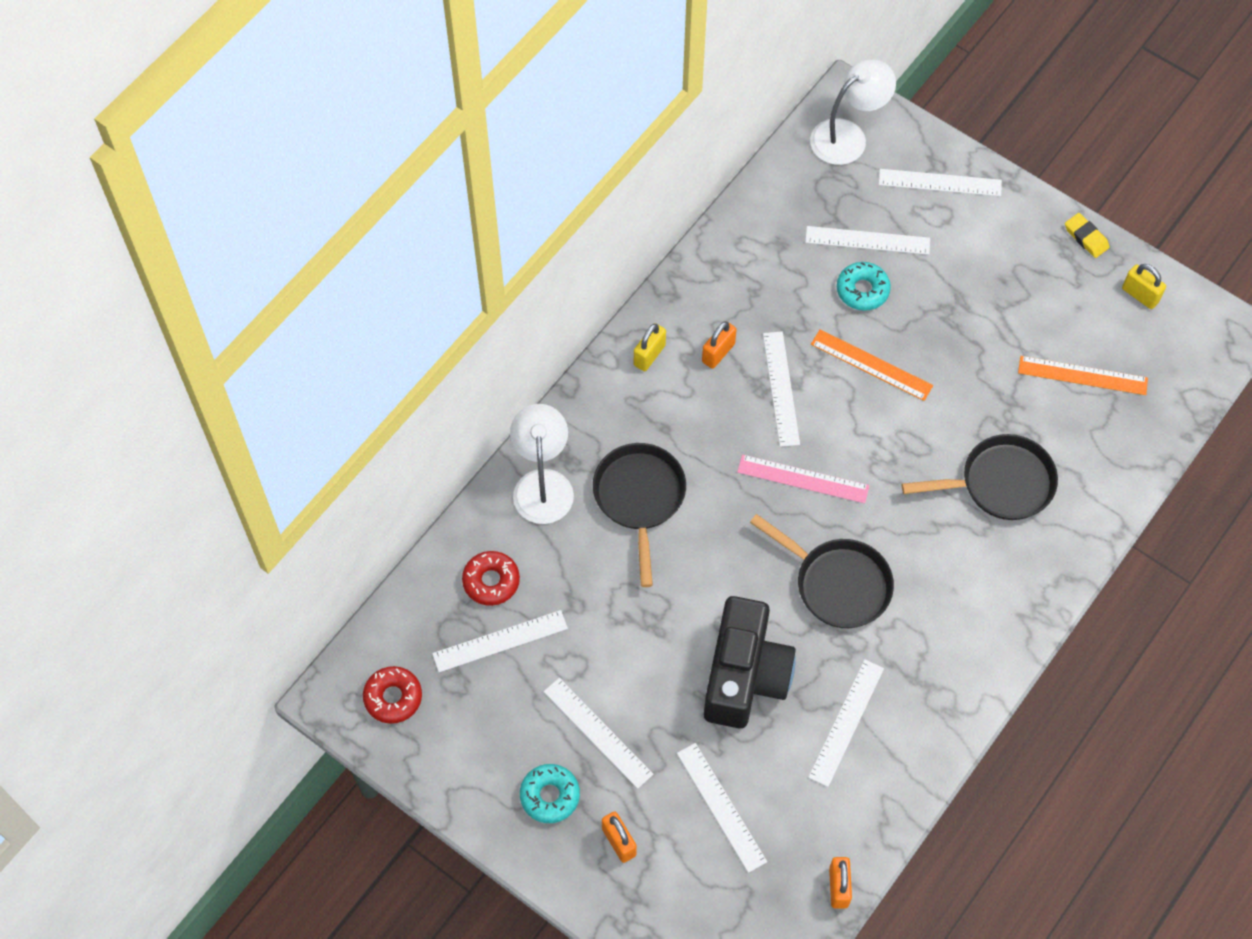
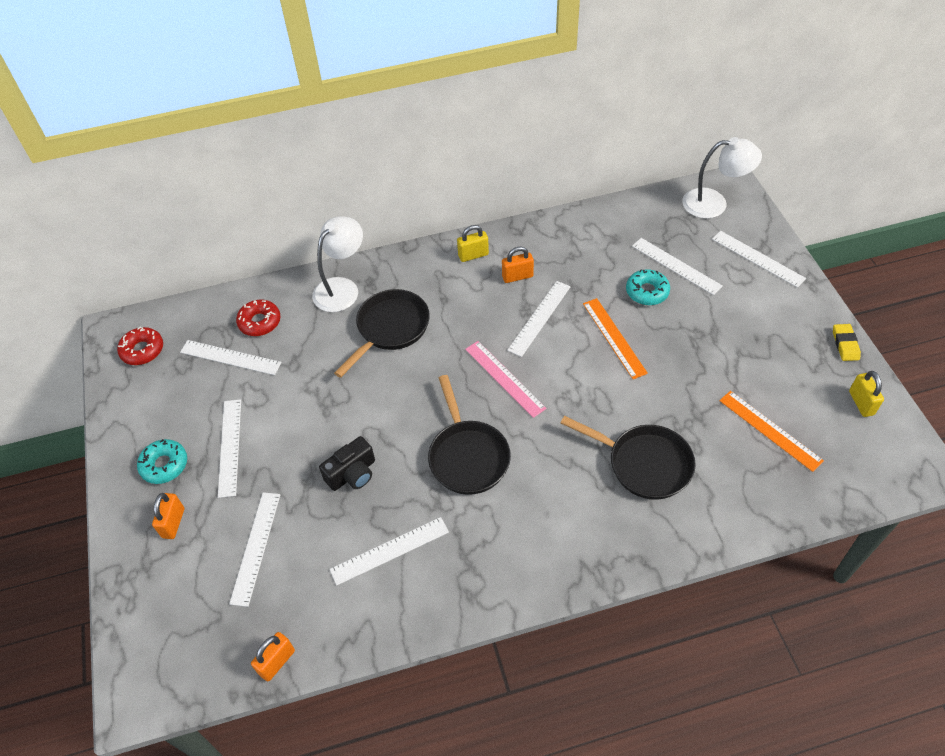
camera: 40 degrees right, 10 degrees down
(745, 675) = (352, 473): black camera -> black camera, size x0.54

